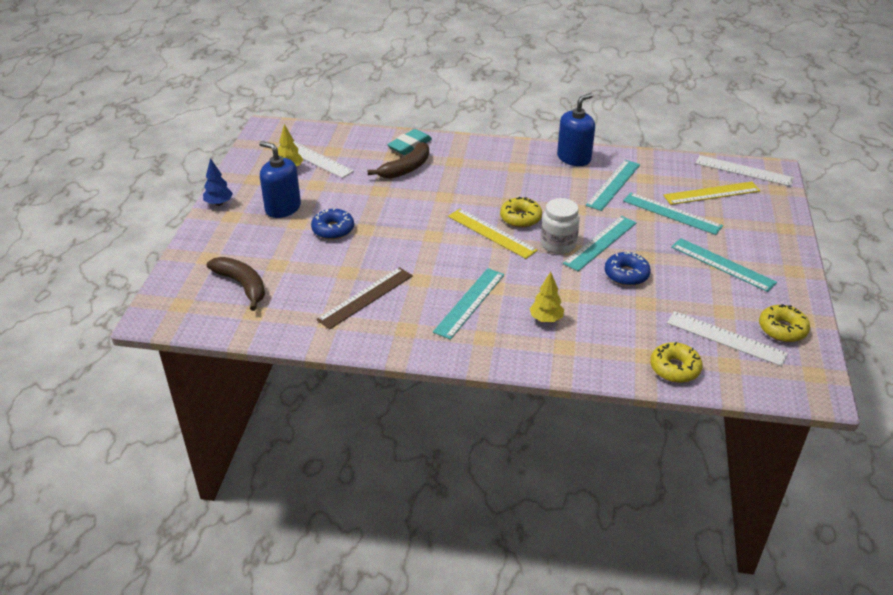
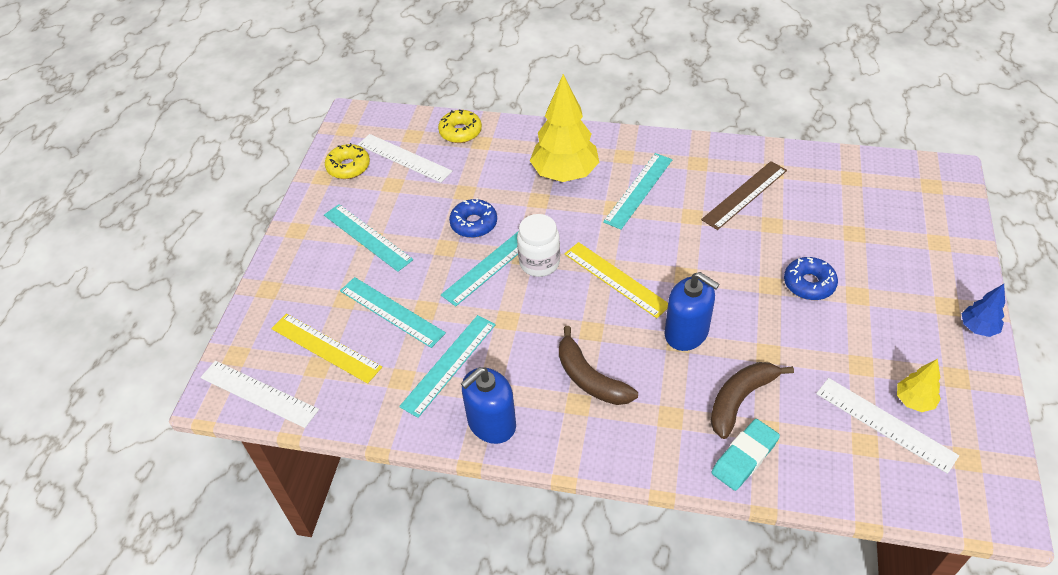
camera: 175 degrees left, 10 degrees up
(242, 285) = (879, 207): brown banana -> brown banana (590, 378)
(283, 208) = (887, 319): blue soap dispenser -> blue soap dispenser (686, 333)
(520, 218) = (579, 303): yellow donut -> none
(546, 319) = (564, 174): yellow tree -> yellow tree, size x2.07
(711, 193) = (325, 347): yellow ruler -> yellow ruler turned 45 degrees clockwise

